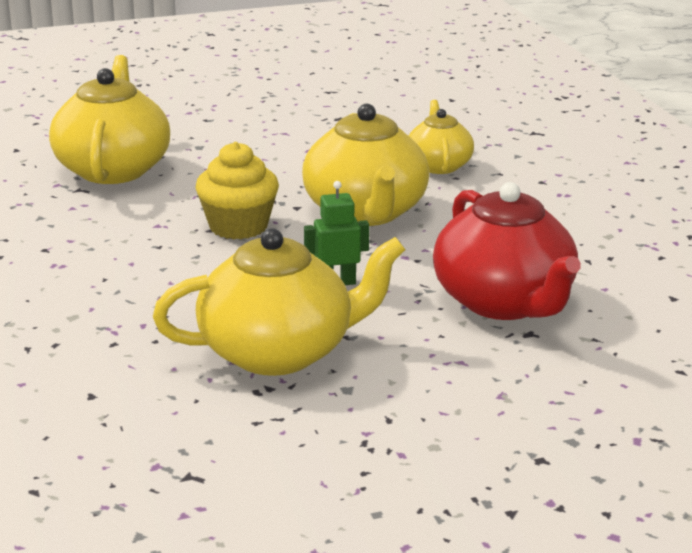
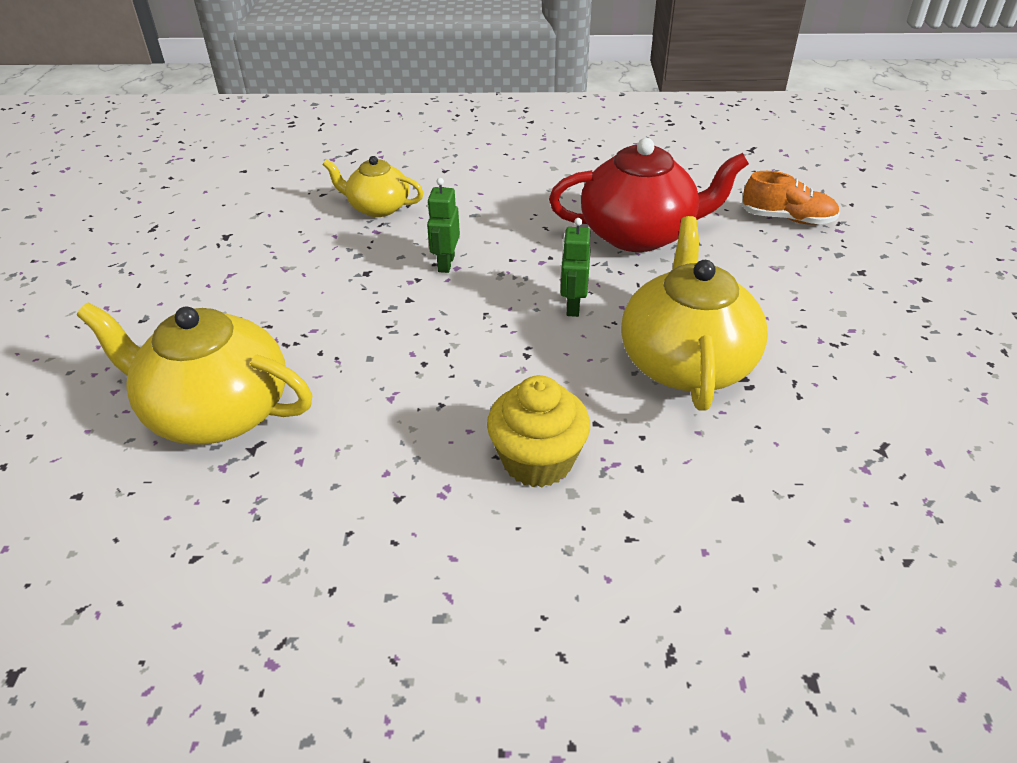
camera: 70 degrees left, 15 degrees up
(238, 226) = (428, 342): yellow cupcake -> yellow cupcake (537, 460)
(366, 212) = (446, 263): yellow teapot -> green robot
(630, 398) = (787, 219): none -> orange shoe

